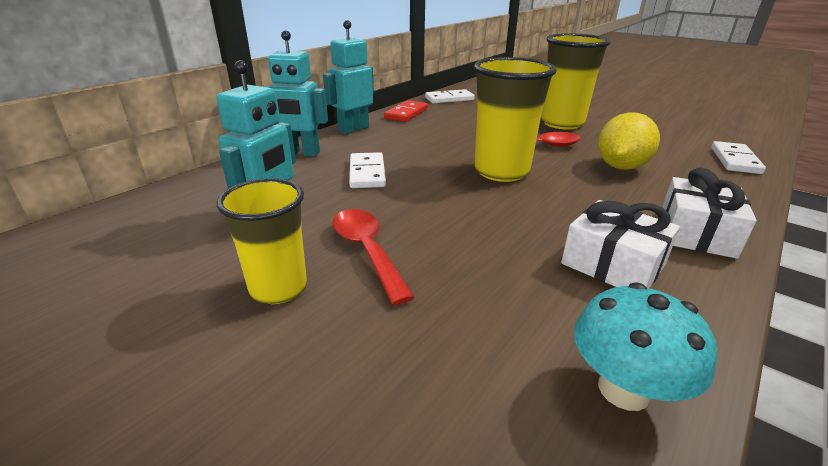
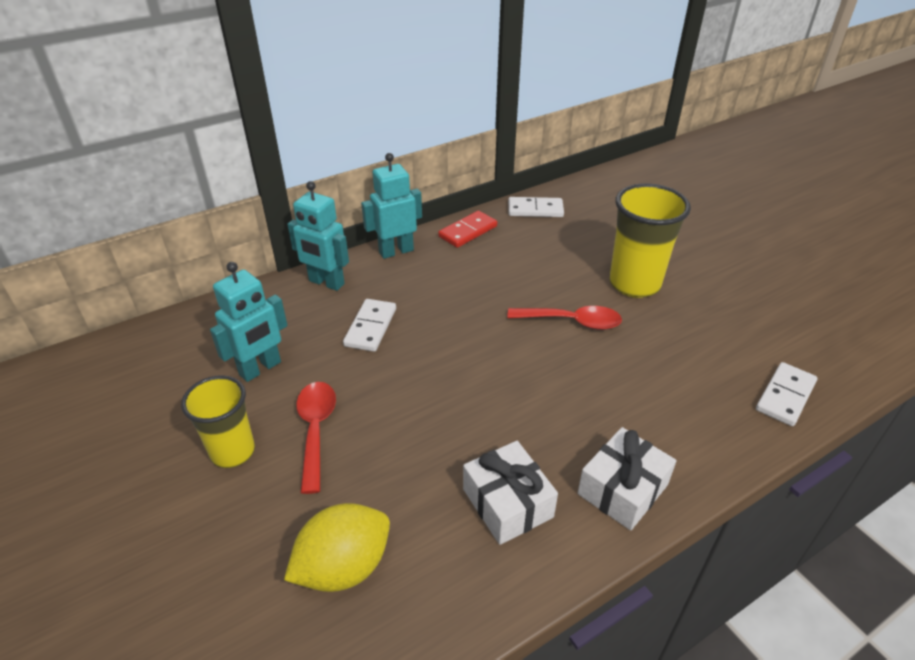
camera: 20 degrees right, 10 degrees up
(501, 171) = (501, 354): yellow cup -> none
(621, 167) = (635, 376): yellow lemon -> yellow lemon (344, 567)
(623, 389) = (413, 616): turquoise mushroom -> none

